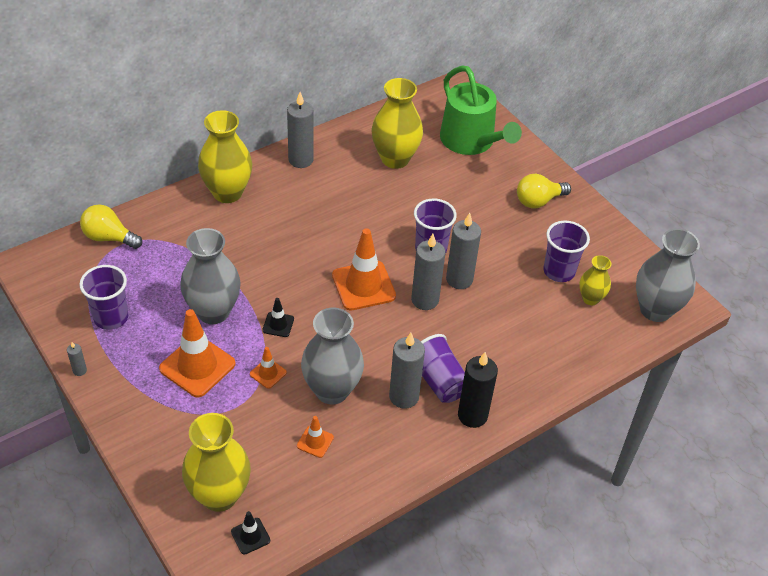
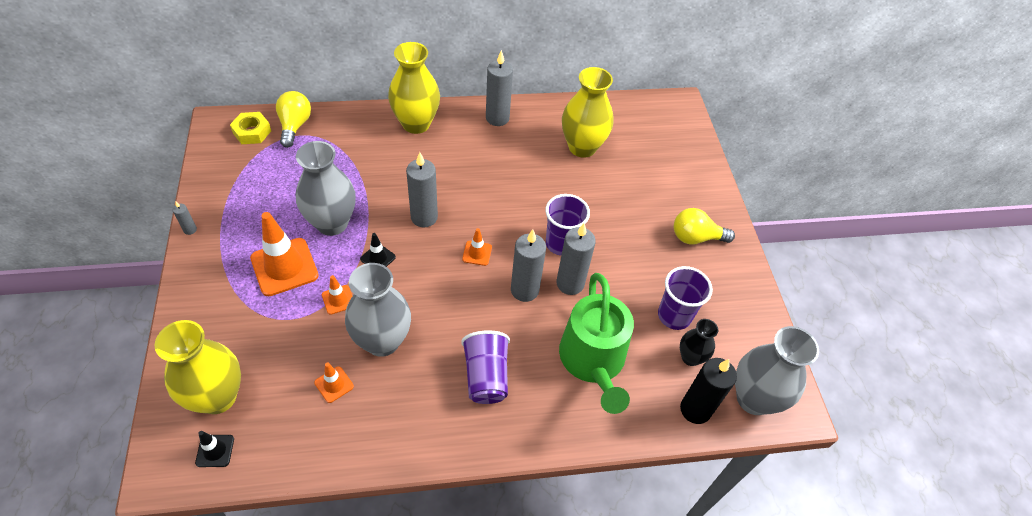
camera: 25 degrees right, 5 degrees up
(70, 259) = (252, 132): none -> yellow nut
(109, 237) = (295, 126): yellow light bulb -> yellow light bulb turned 45 degrees clockwise
(111, 318) = (247, 194): purple cup -> none
(363, 286) = (477, 253): orange traffic cone -> orange traffic cone, size x0.49
(404, 396) = (443, 377): grey candle -> grey candle (424, 217)
(471, 141) = (664, 157): green watering can -> green watering can (593, 361)
(472, 415) = (496, 427): black candle -> black candle (695, 409)
(590, 298) = (690, 357): yellow vase -> black vase

